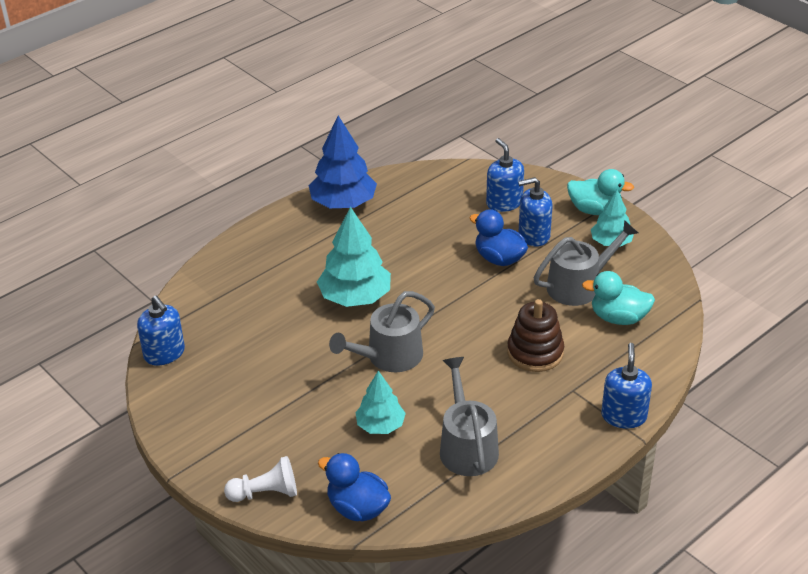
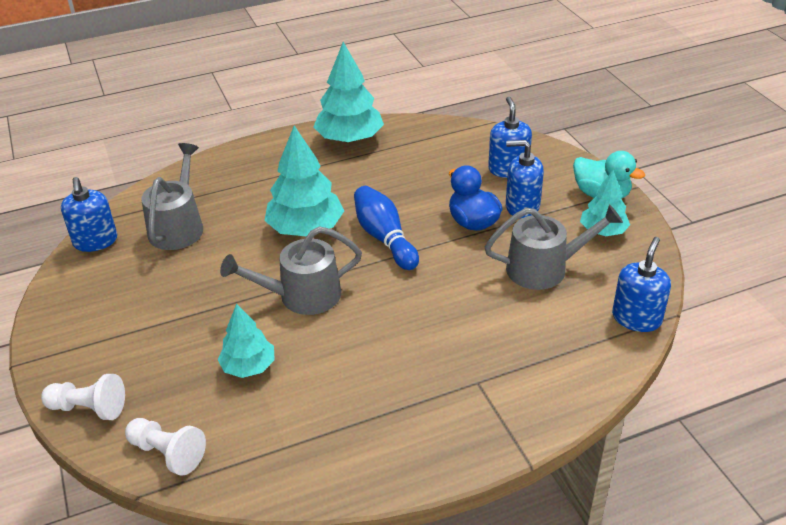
camera: 20 degrees right, 0 degrees up
(343, 203) = (349, 139): blue tree -> turquoise tree
(357, 508) = (167, 453): blue duck -> white pawn
(431, 290) = (384, 238): none -> blue bowling pin
(467, 447) = (324, 416): grey watering can -> grey watering can (178, 227)
(535, 352) = (457, 329): brown stacking toy -> none
(618, 318) = (571, 313): turquoise duck -> none
(624, 416) = (521, 429): blue soap dispenser -> blue soap dispenser (636, 318)

